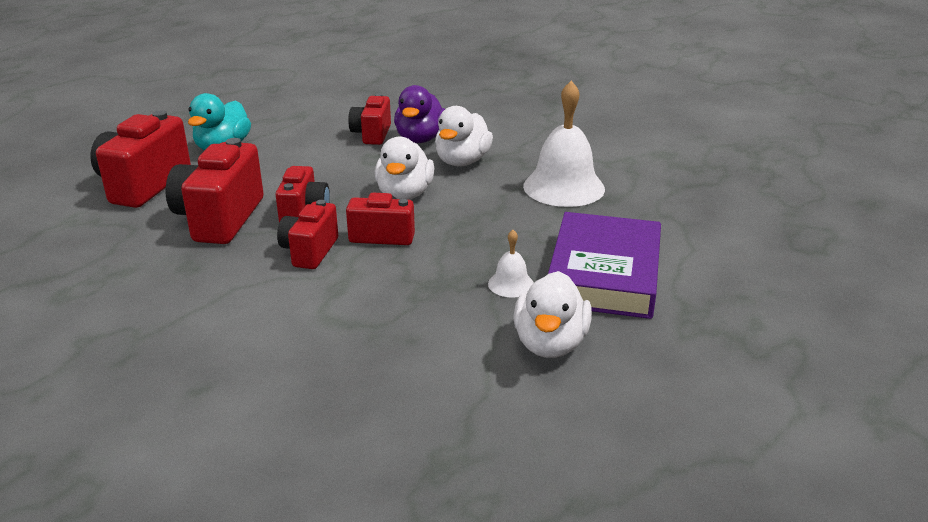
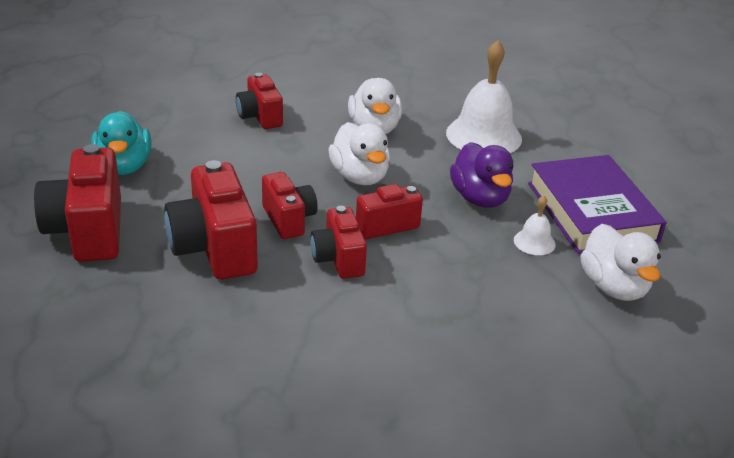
camera: 30 degrees left, 5 degrees up
(420, 139) = (311, 112): purple duck -> purple duck (480, 198)

